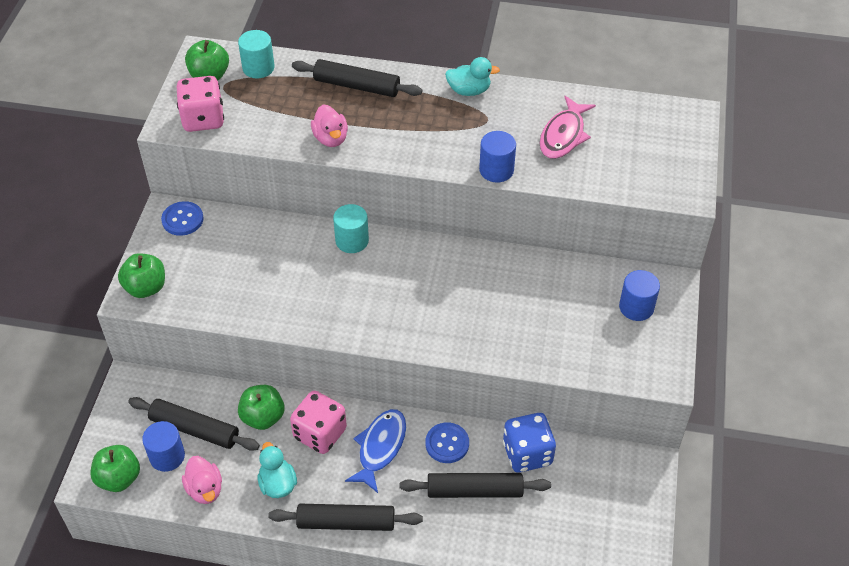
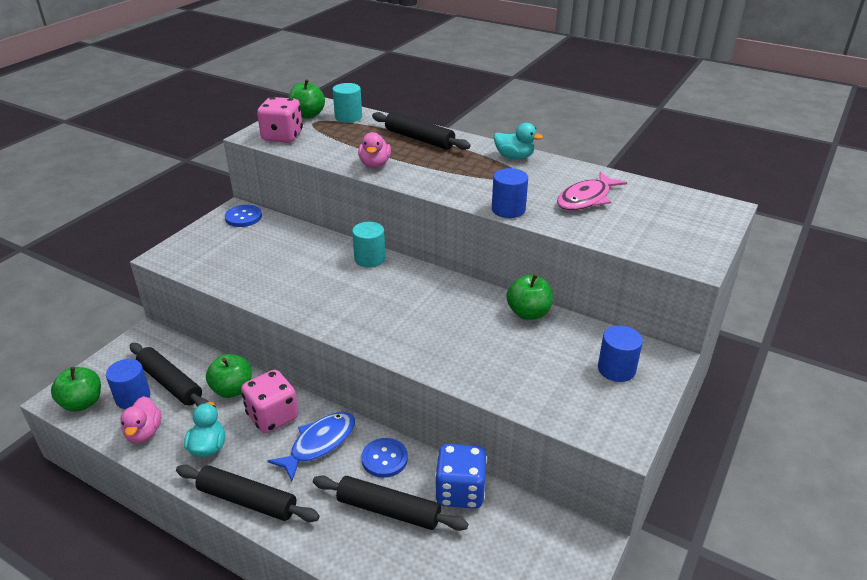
camera: 20 degrees right, 15 degrees down
(146, 288) = (180, 253): green apple -> green apple (528, 313)

